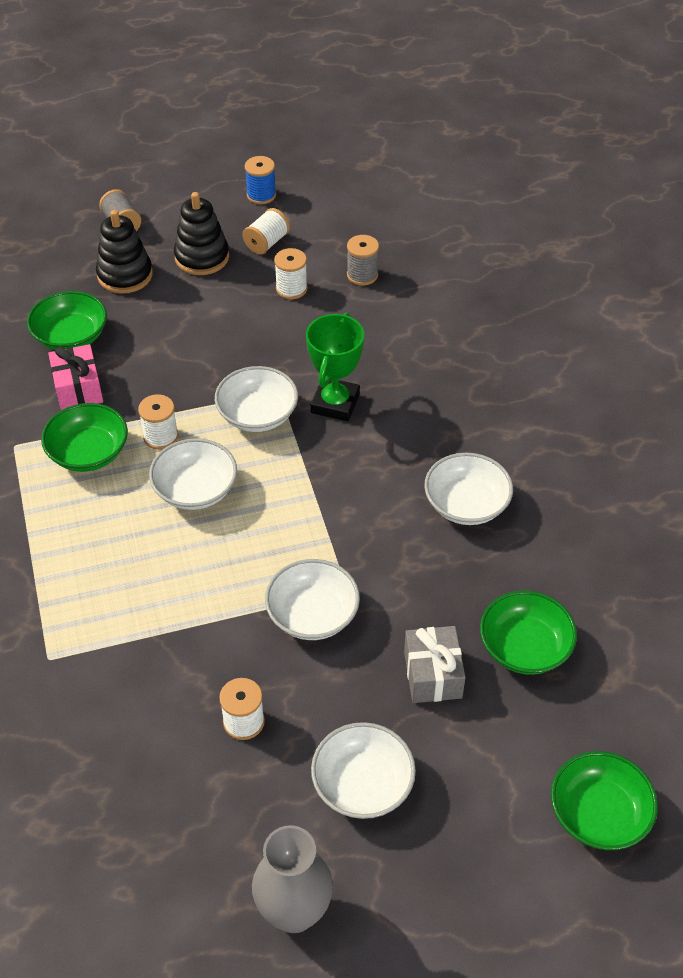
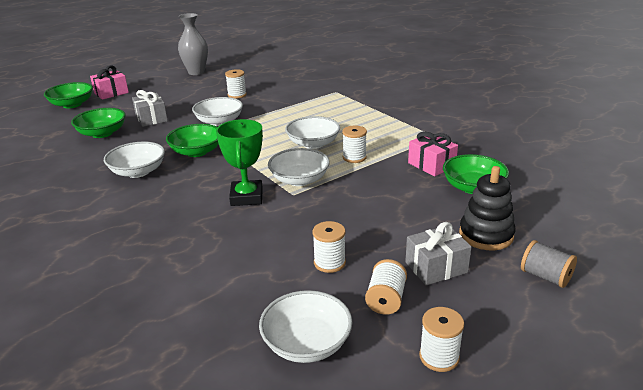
camera: 160 degrees right, 20 degrees down
(88, 453) = (390, 143): green bowl -> green bowl (197, 152)
(202, 257) = (436, 267): black stacking toy -> grey gift
(261, 195) = (439, 357): blue spool -> white spool
(362, 275) = (266, 294): grey spool -> none
(362, 784) = (178, 93): white bowl -> white bowl (306, 343)
(513, 850) = (111, 93): none -> pink gift

